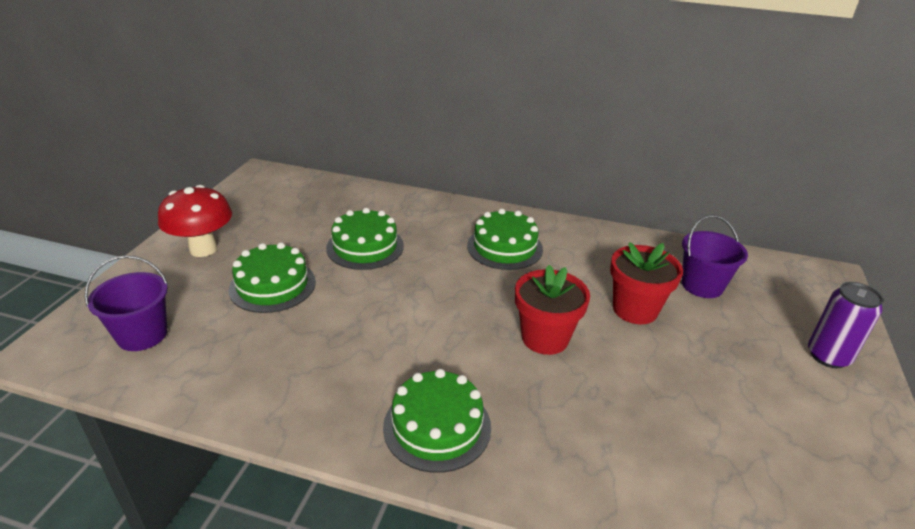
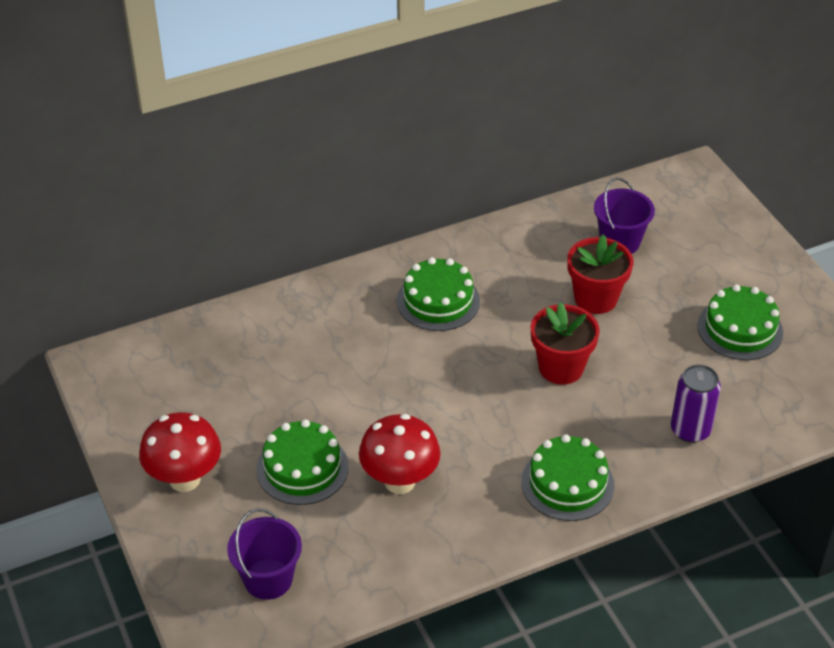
camera: 40 degrees left, 10 degrees up
(316, 334) = (399, 481): none -> red mushroom
(365, 247) = (323, 379): green cake -> green cake (740, 329)
(828, 356) = (746, 256): purple can -> purple can (690, 430)

